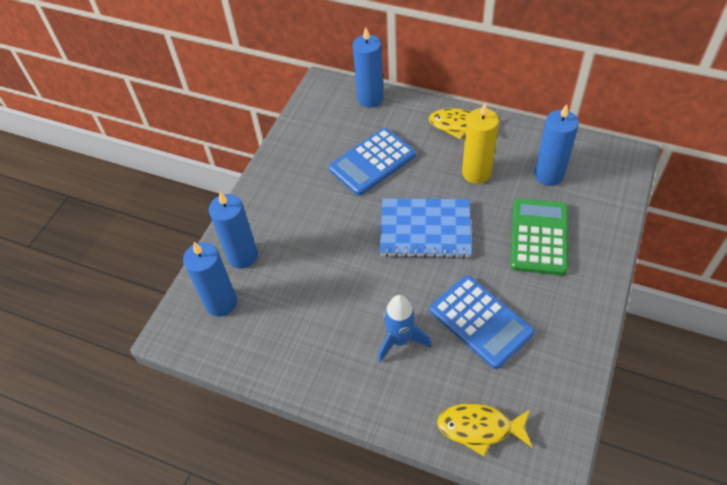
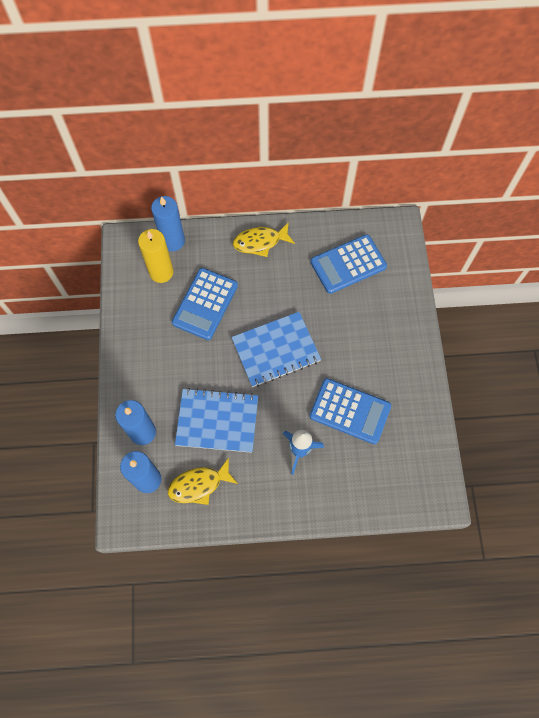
camera: 30 degrees left, 15 degrees up
(325, 275) = (217, 421): none -> blue notebook
(476, 173) = (292, 283): yellow candle -> yellow candle (161, 272)
(479, 428) = (383, 493): yellow fish -> yellow fish (199, 485)
(539, 237) = (362, 323): green calculator -> none
(548, 175) = (348, 264): blue candle -> blue calculator

